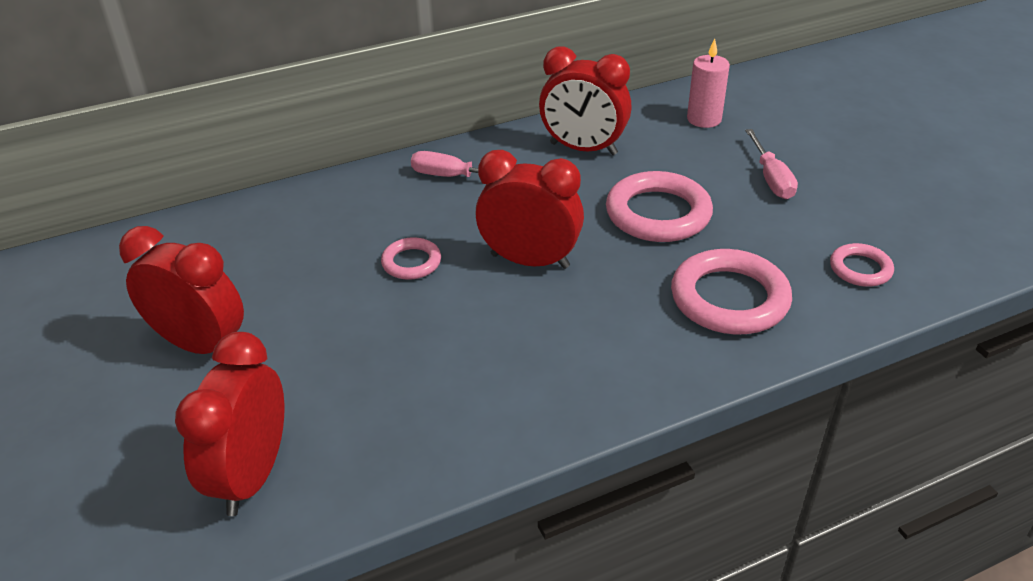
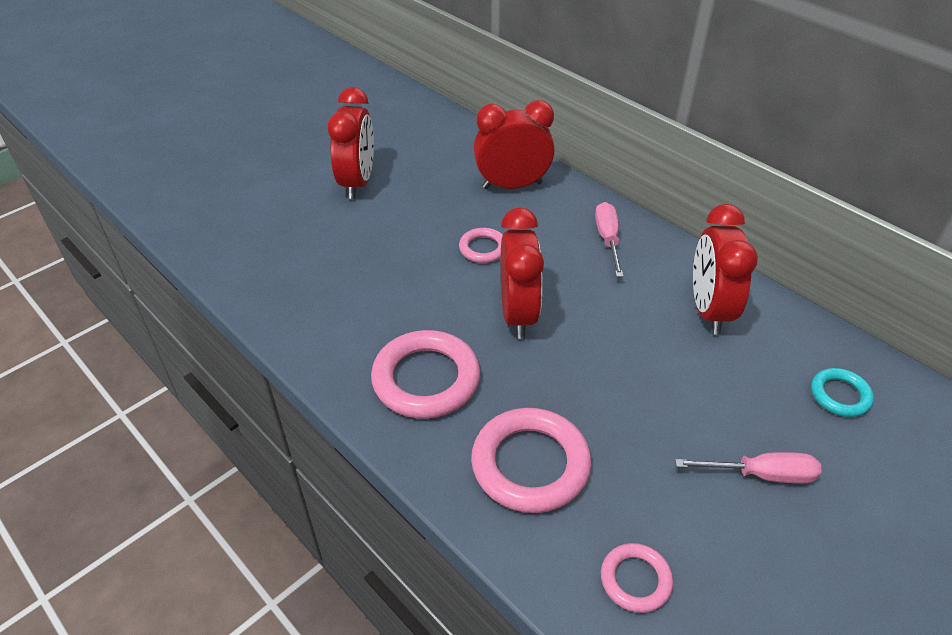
camera: 70 degrees right, 5 degrees up
(252, 476) = (253, 242): red clock -> red clock (512, 185)
(658, 214) = (635, 387): pink ring -> pink ring (426, 379)
(704, 119) = (840, 395): pink candle -> turquoise ring
(771, 178) = (761, 474): pink screwdriver -> pink screwdriver turned 150 degrees counterclockwise

